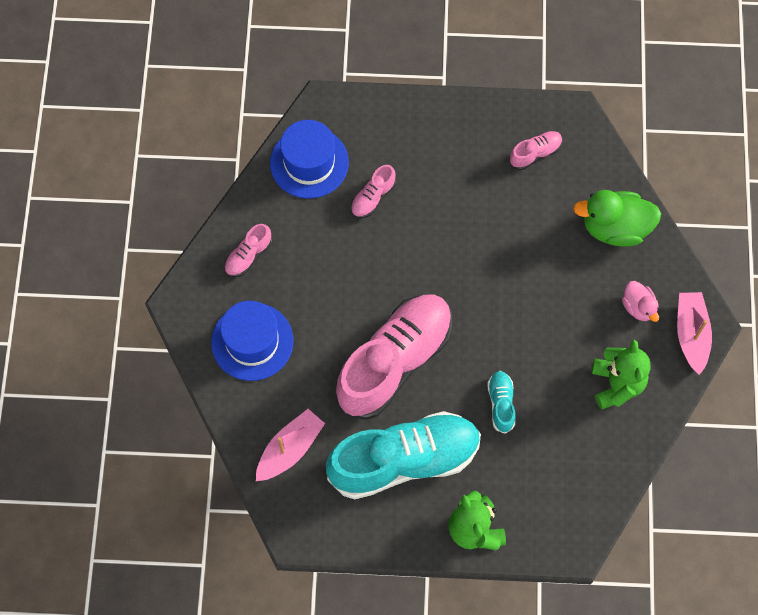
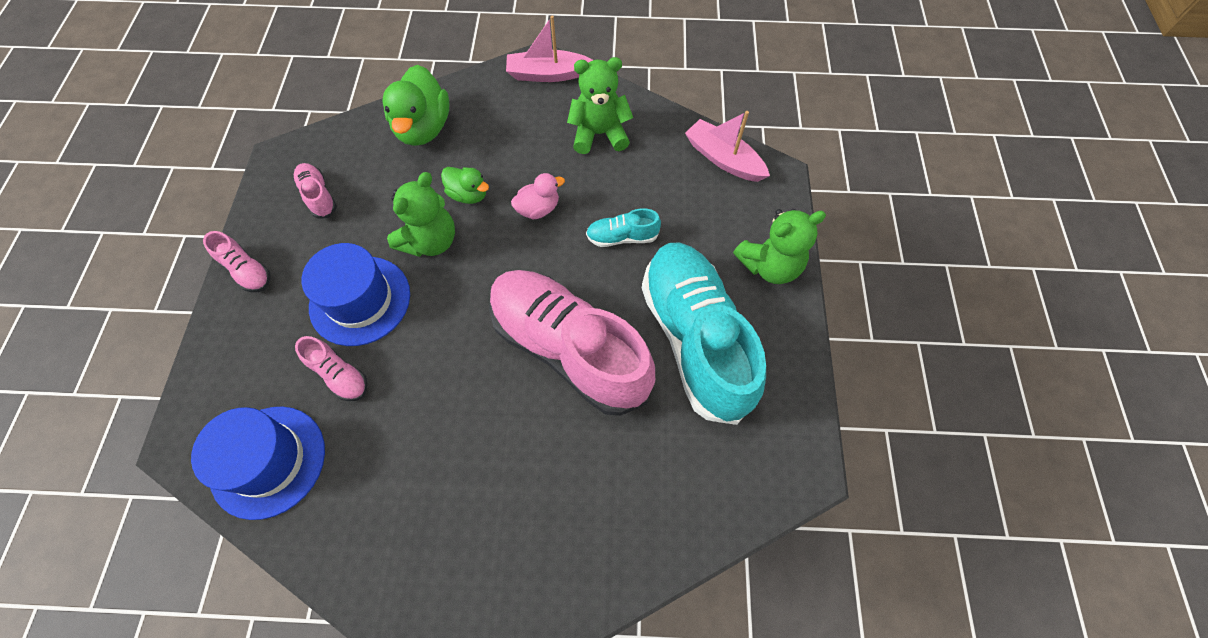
camera: 90 degrees left, 5 degrees down
(248, 256) = (399, 549): pink shoe -> pink shoe (247, 271)
(252, 341) = (533, 539): blue hat -> blue hat (360, 300)
(290, 449) = (689, 480): pink boat -> pink boat (723, 159)
(492, 248) = (430, 241): none -> green teddy bear
(541, 273) = (468, 195): none -> green duck
(638, 307) = (515, 113): pink duck -> pink duck (538, 209)

